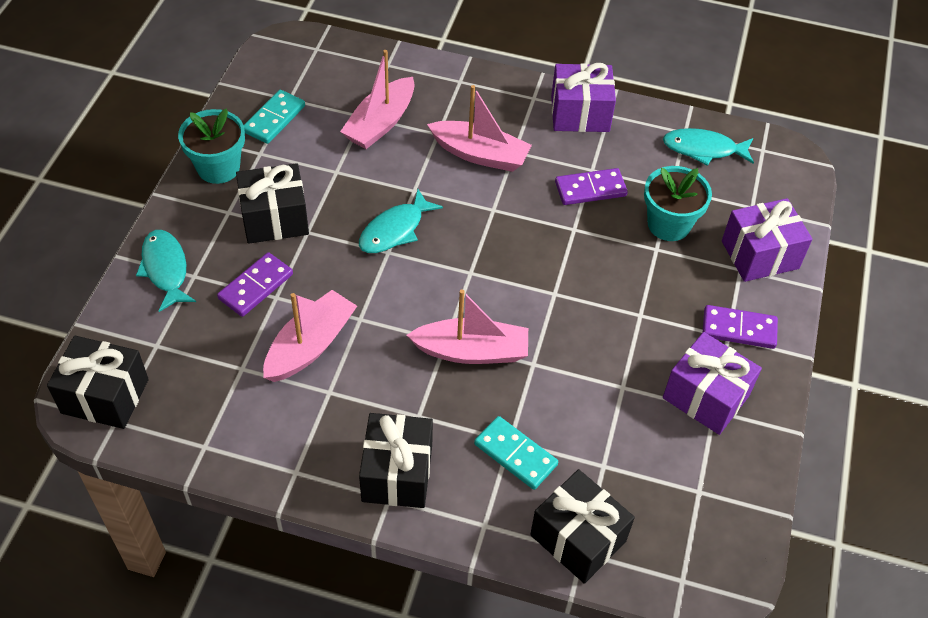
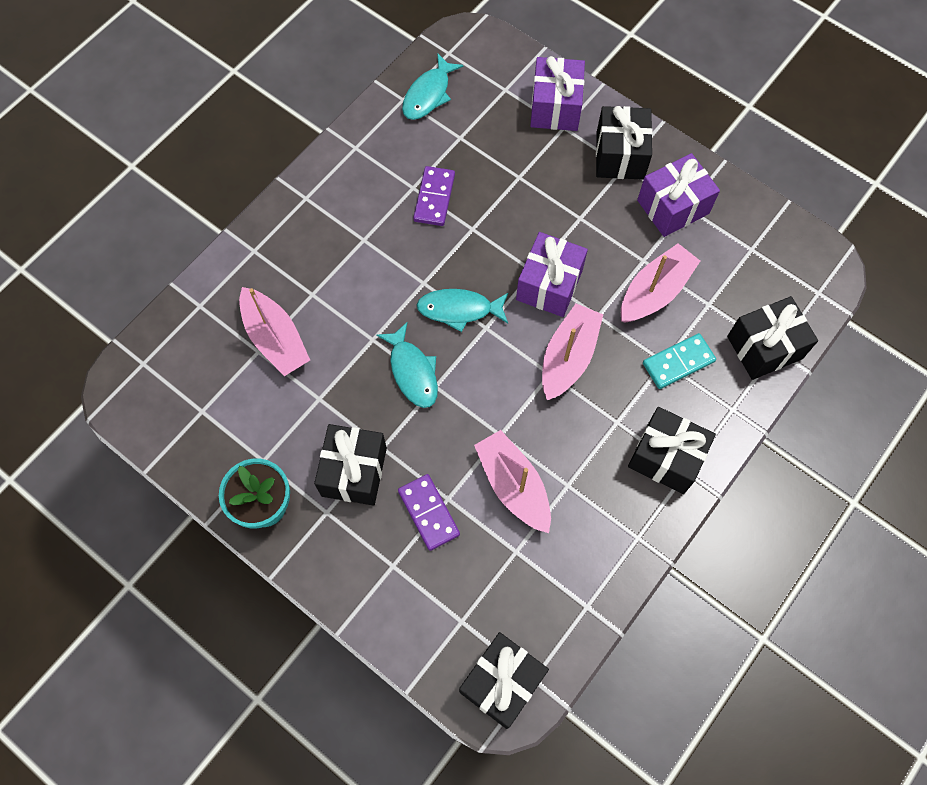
camera: 65 degrees left, 15 degrees up
(165, 269) = (374, 590): turquoise fish -> turquoise fish (459, 309)
(274, 119) = (223, 434): turquoise domino -> none
(480, 154) = (354, 268): pink boat -> pink boat (655, 291)
(580, 113) = (343, 169): purple gift -> purple gift (549, 285)
(669, 224) = (497, 156): turquoise flower pot -> none
(739, 329) = (620, 155): purple domino -> black gift

